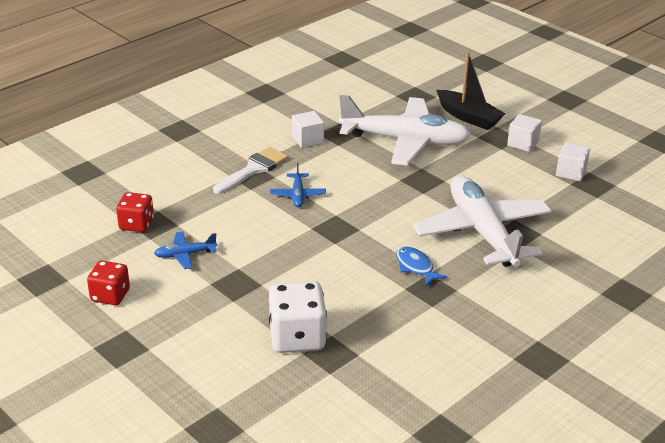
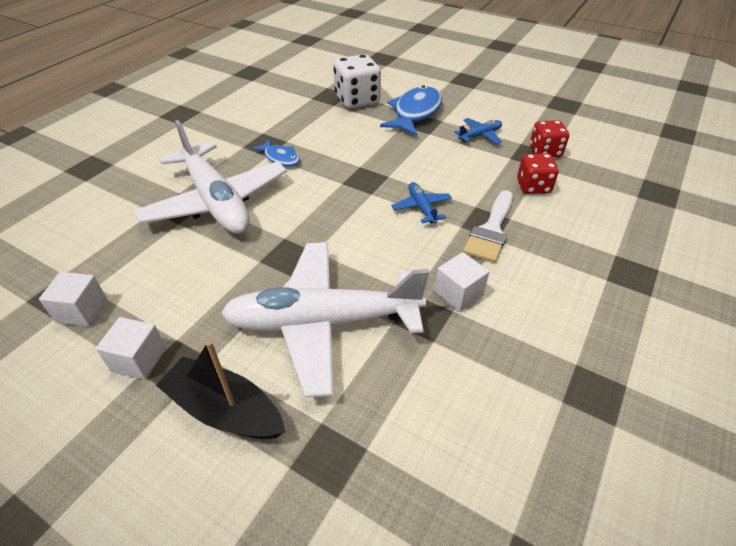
camera: 165 degrees right, 10 degrees up
(110, 295) = (505, 102): red dice -> red dice (533, 186)
(235, 300) = (415, 113): none -> blue fish

